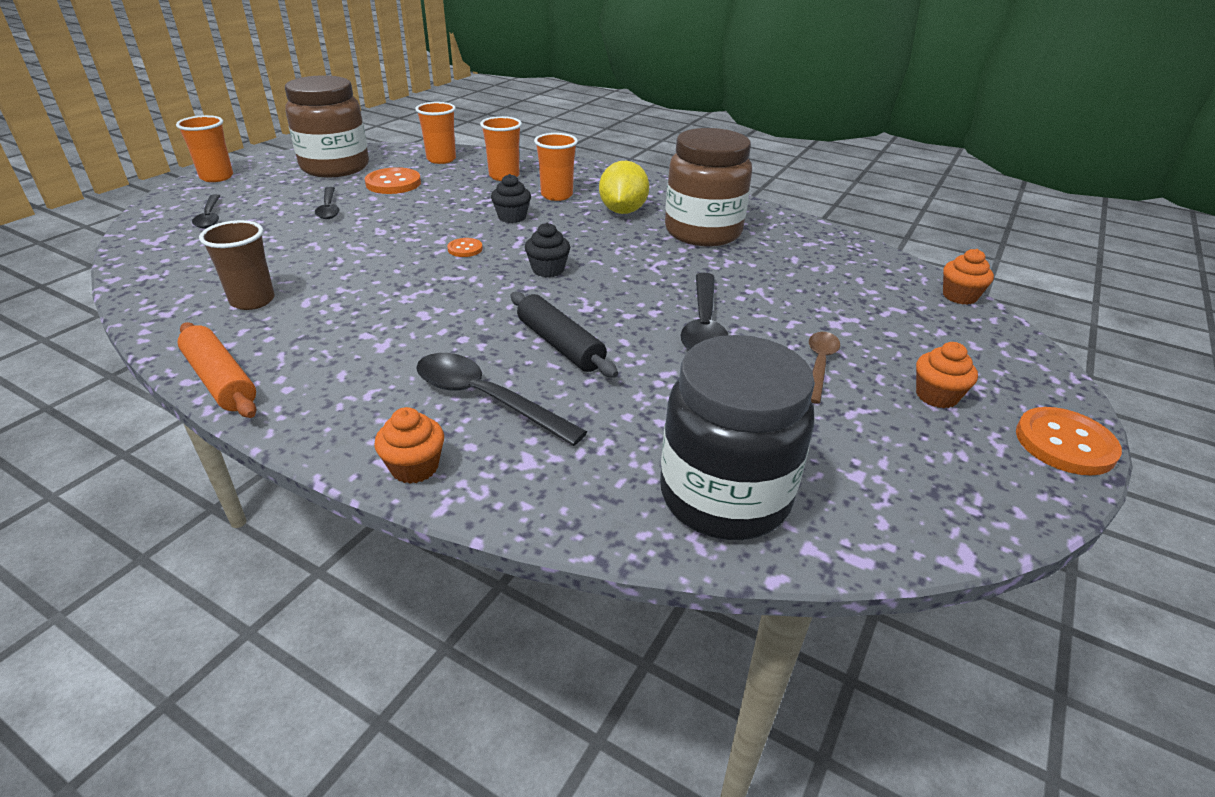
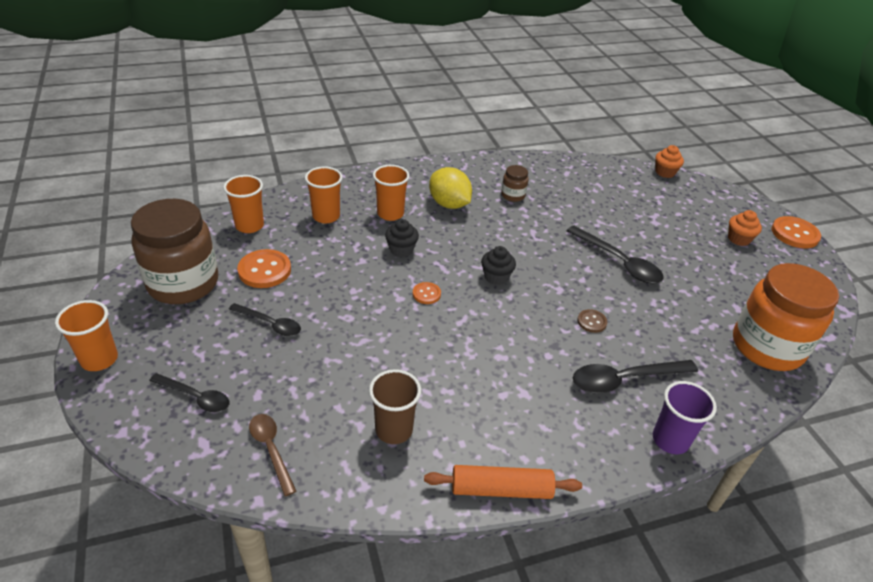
camera: 50 degrees left, 5 degrees up
(414, 467) = (670, 440): orange cupcake -> purple cup
(560, 345) = (591, 322): black rolling pin -> brown button
(703, 232) = (513, 195): brown jar -> brown jar, size x0.43
(724, 496) = (767, 347): black jar -> orange jar
(819, 365) = (687, 252): brown spoon -> brown spoon (271, 450)

